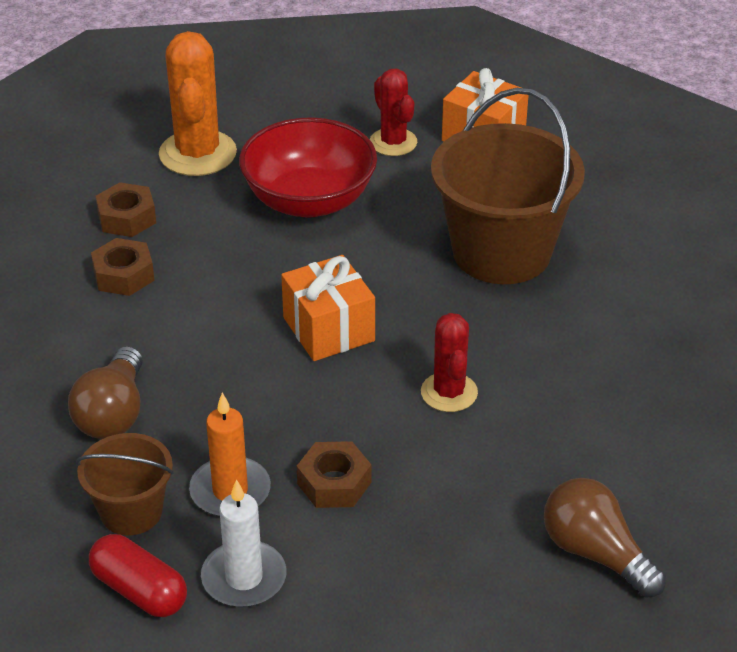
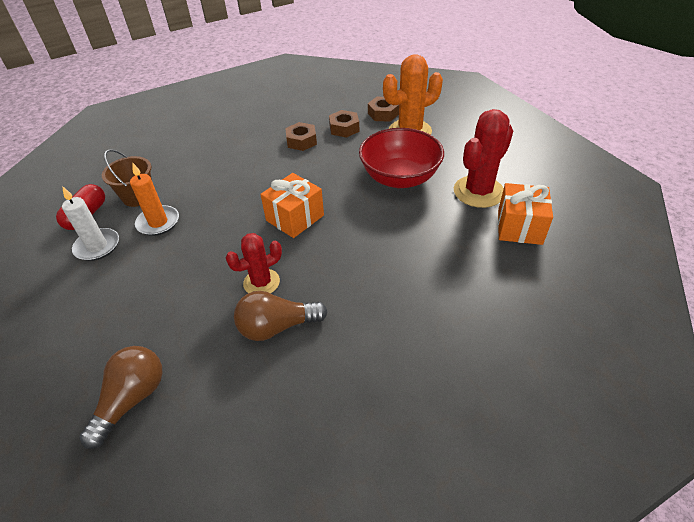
camera: 70 degrees right, 5 degrees up
(113, 413) = (203, 170): brown light bulb -> brown light bulb (277, 327)
(334, 483) = (172, 257): brown nut -> brown nut (383, 113)
(393, 142) = (478, 192): red cactus -> red cactus, size x1.61
(501, 252) = (407, 269): brown bucket -> none

